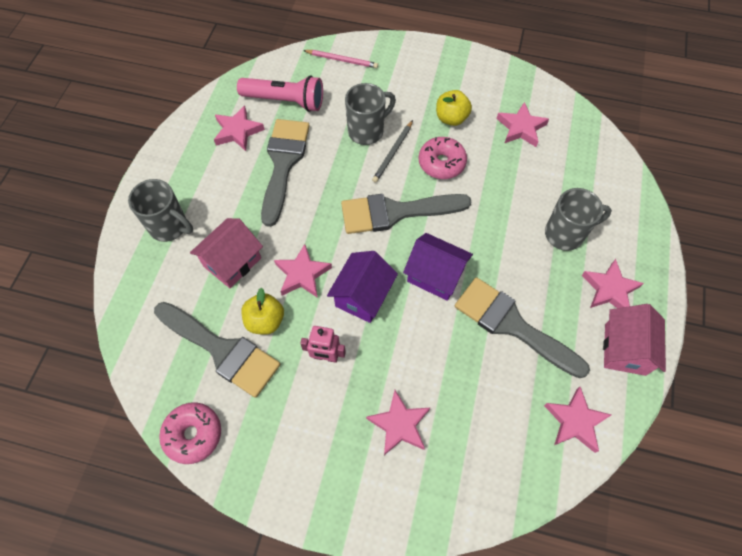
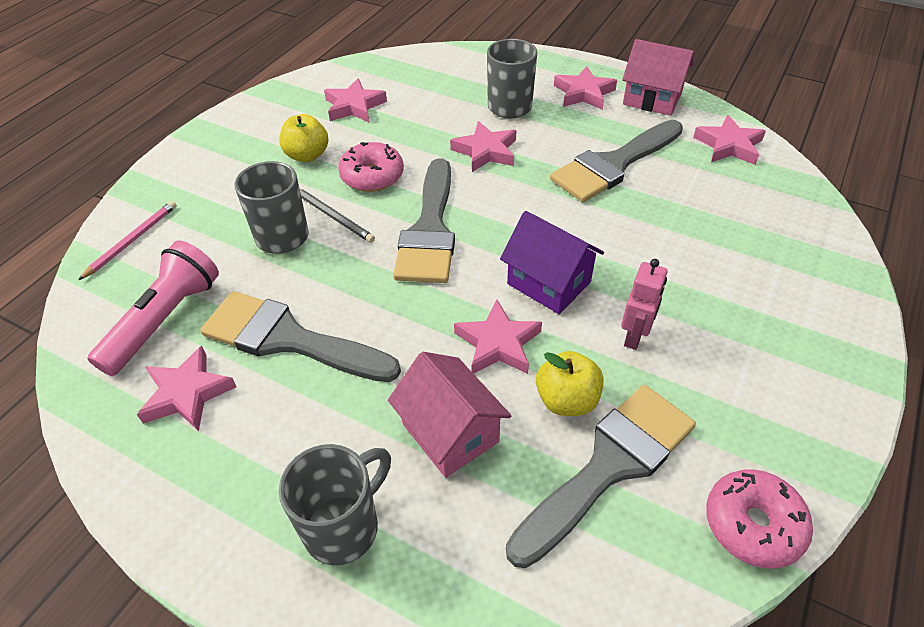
camera: 75 degrees left, 15 degrees down
(399, 425) = (734, 278): pink star -> pink star (486, 151)
(435, 275) = (535, 211): purple house -> none

